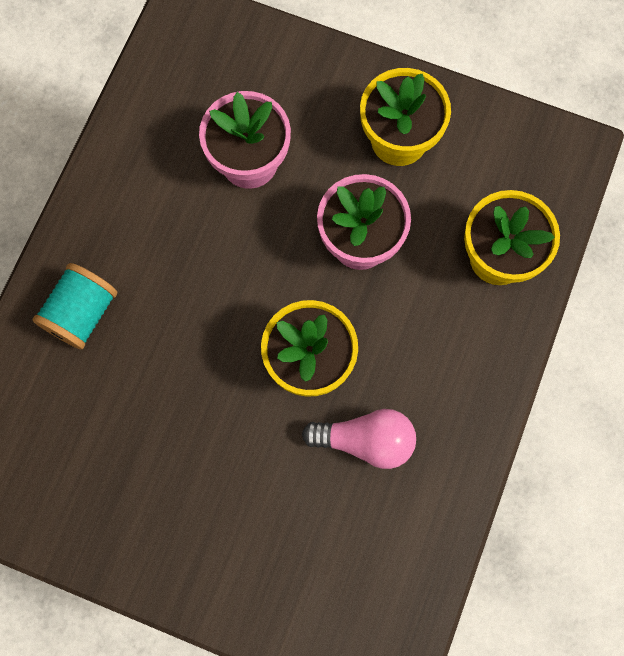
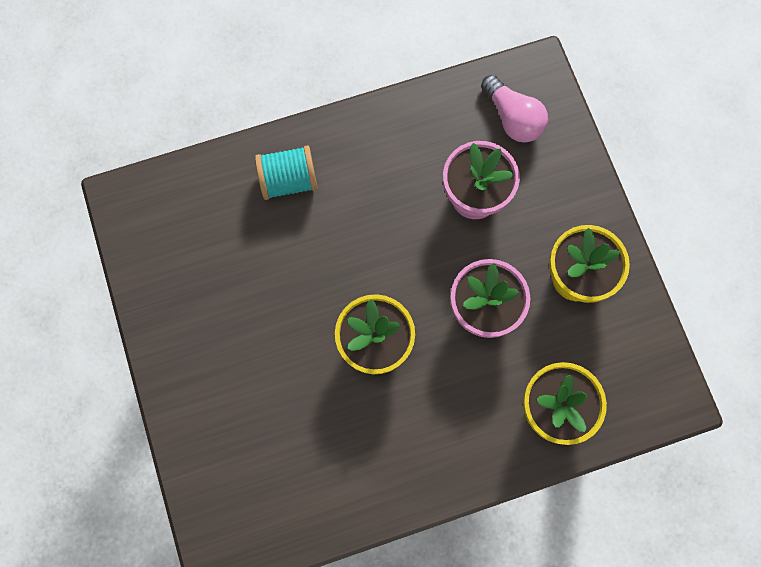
camera: 50 degrees right, 0 degrees up
(365, 440) = (354, 422): pink light bulb -> pink light bulb (512, 118)

